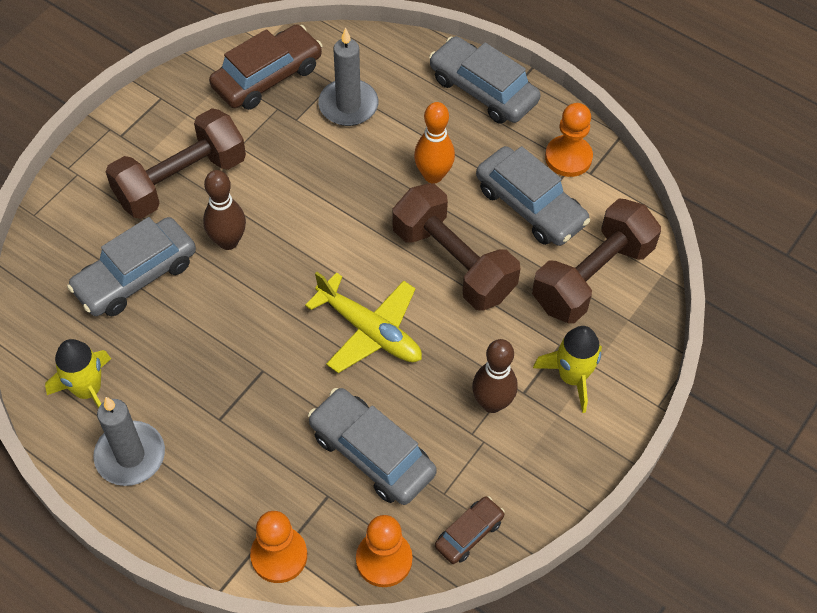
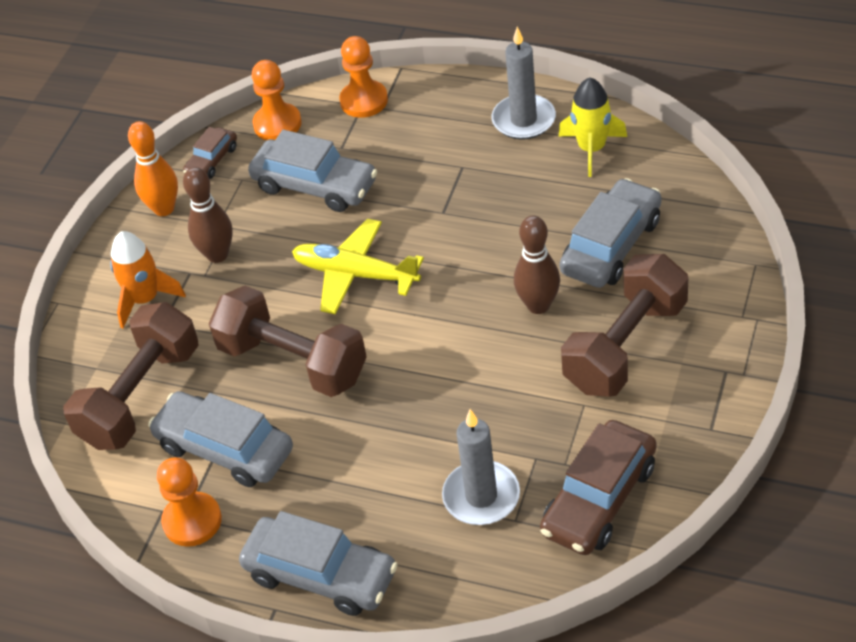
camera: 170 degrees right, 10 degrees down
(433, 175) = (346, 446): orange bowling pin -> orange bowling pin (164, 208)
(572, 377) = (145, 299): yellow rocket -> orange rocket

